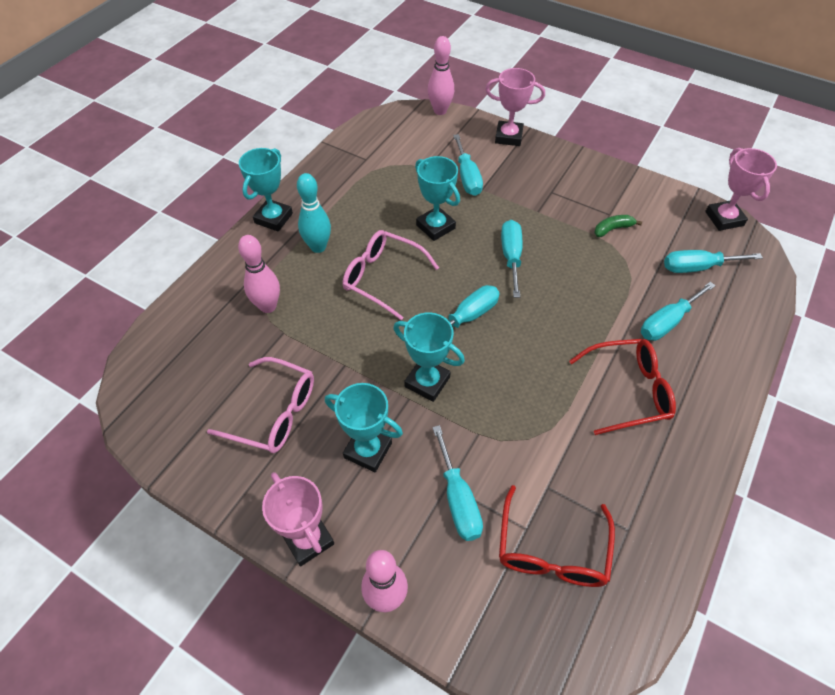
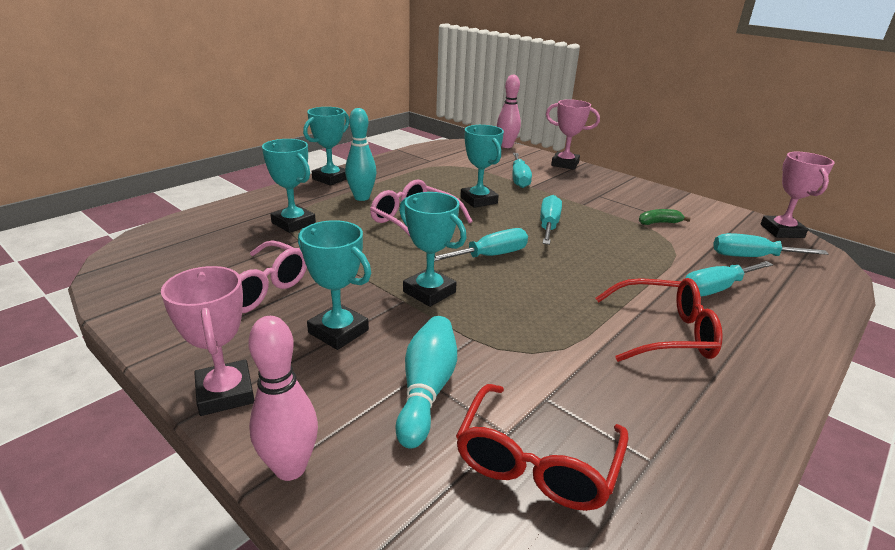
camera: 10 degrees right, 25 degrees down
(268, 306) = (293, 223): pink bowling pin -> turquoise trophy
(458, 499) = (427, 390): turquoise screwdriver -> turquoise bowling pin

